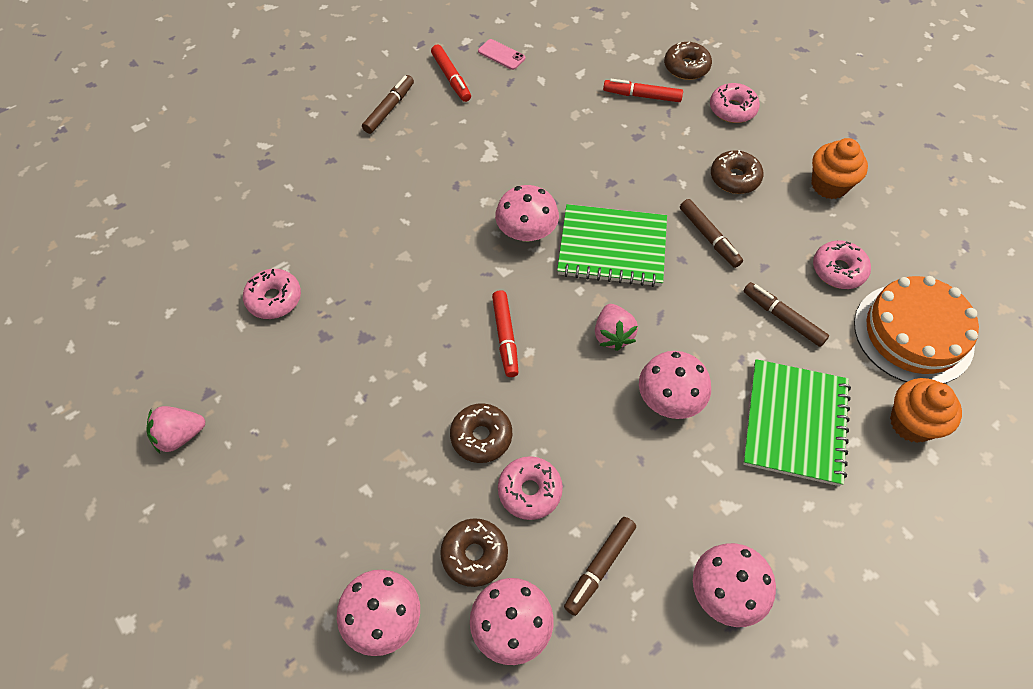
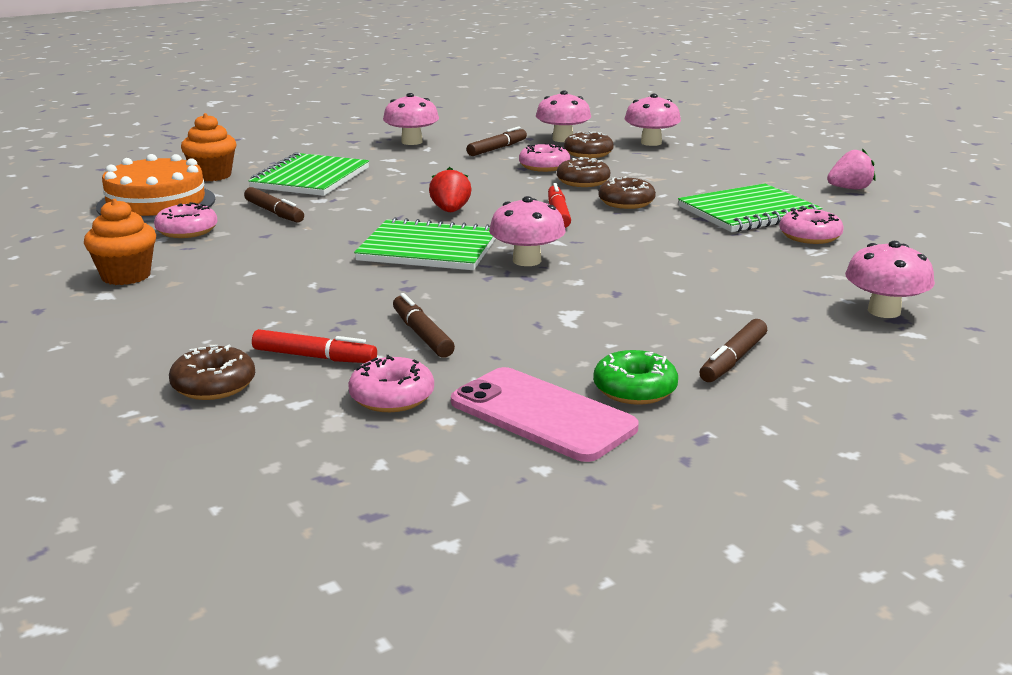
camera: 175 degrees left, 35 degrees down
(314, 355) = (748, 212): none -> green notebook
(451, 78) = (634, 390): red marker -> green donut
(501, 55) = (542, 415): pink phone -> pink phone, size x2.10
(613, 335) = (450, 211): pink strawberry -> red strawberry
(669, 399) = (412, 188): pink mushroom -> pink mushroom (884, 311)
(709, 237) = (311, 251): brown marker -> brown marker (422, 335)
(732, 109) = (183, 338): pink donut -> pink donut (392, 397)
(734, 178) = (241, 285): brown donut -> brown donut (626, 202)

